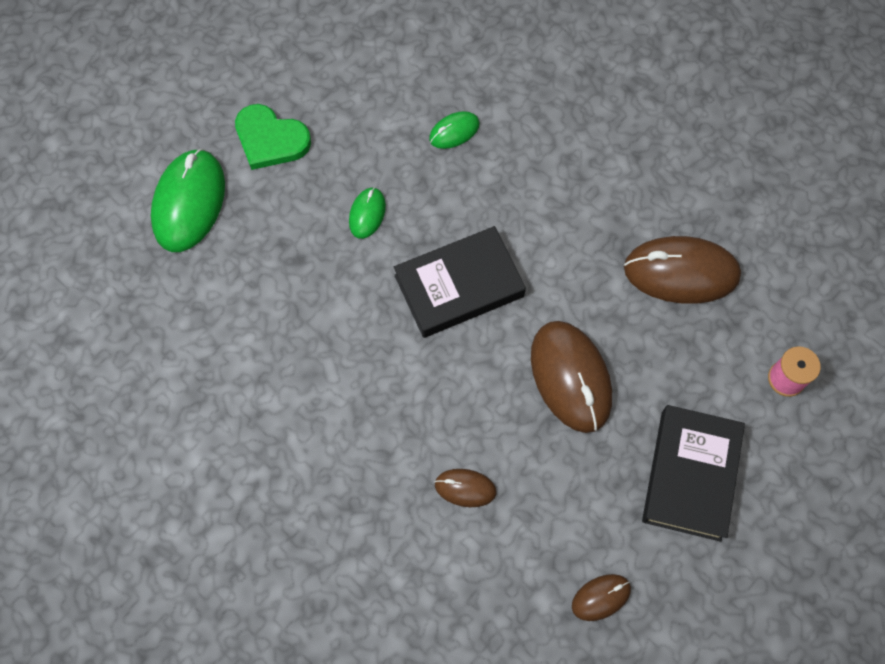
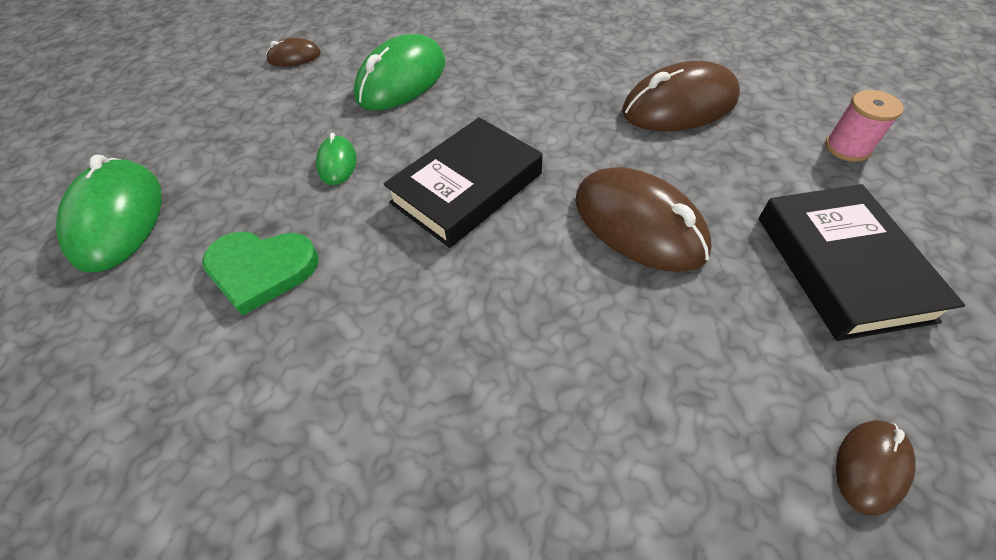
camera: 20 degrees left, 15 degrees down
(270, 139) = (210, 139): green heart -> green heart (261, 270)
(454, 131) = (402, 80): green mouse -> green mouse, size x2.00
(465, 488) = (592, 397): brown mouse -> brown mouse (294, 57)

